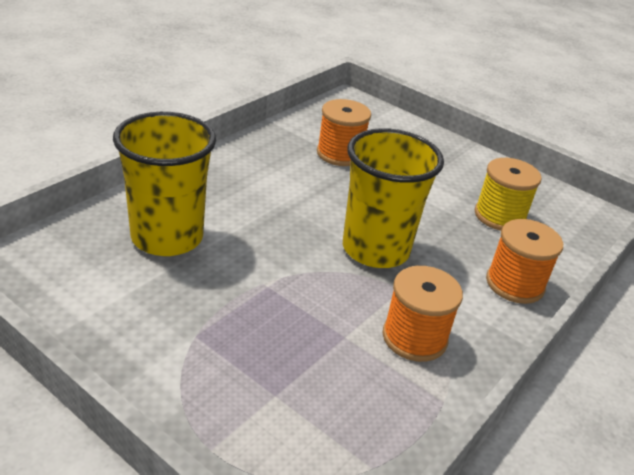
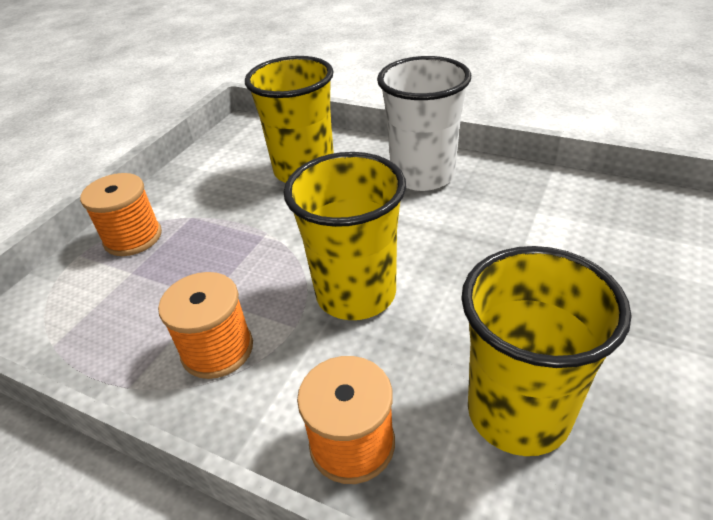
camera: 85 degrees right, 5 degrees up
(235, 175) = (423, 175): none -> white cup
(340, 154) = (534, 228): orange spool -> orange spool (133, 237)
(499, 216) = (518, 412): yellow spool -> yellow cup

